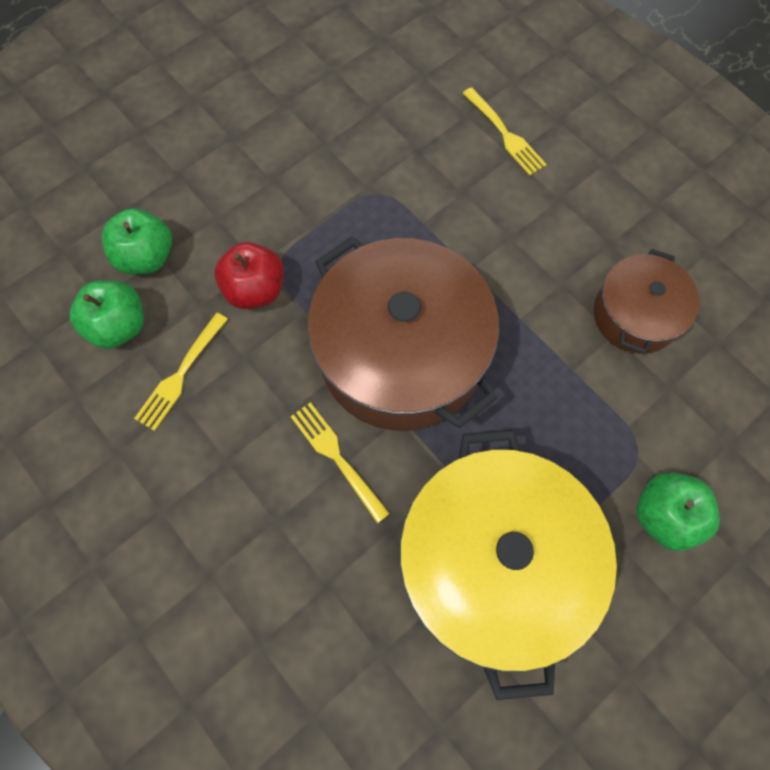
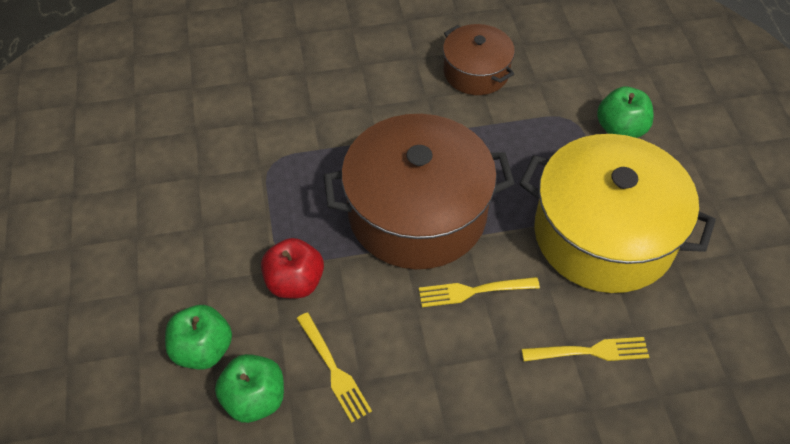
camera: 60 degrees left, 15 degrees down
(504, 134) = (284, 67): yellow fork -> yellow fork (590, 351)

